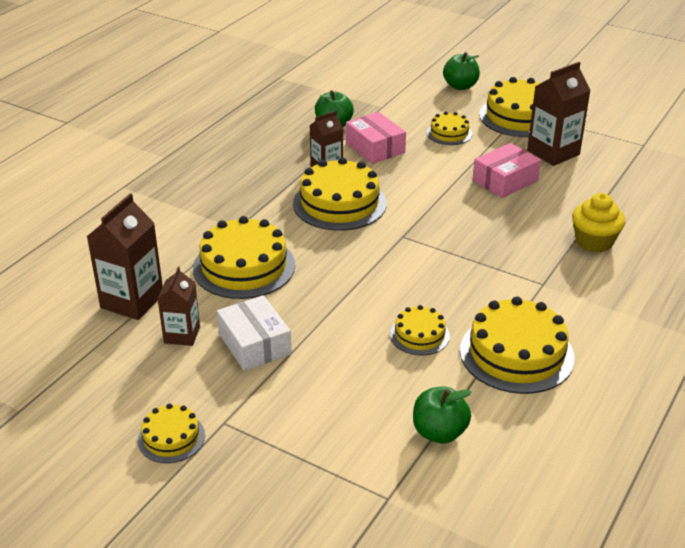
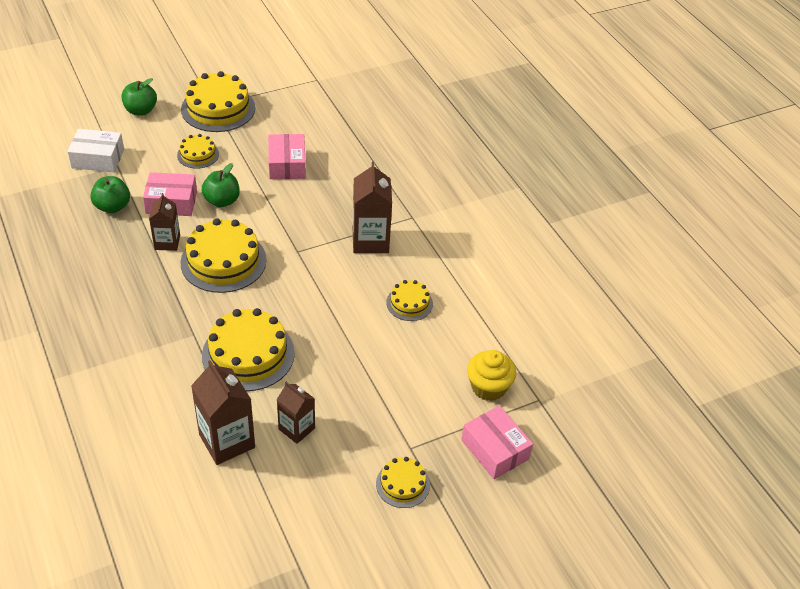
camera: 60 degrees left, 10 degrees up
(254, 344) = (343, 392): white box -> white box (98, 159)
(278, 491) = (495, 449): none -> pink box
(439, 432) = (503, 345): green apple -> green apple (222, 201)
(516, 354) = (465, 269): yellow cake -> none
(553, 152) = (280, 122): brown carton -> brown carton (370, 241)
(594, 241) = (393, 168): yellow cupcake -> yellow cupcake (488, 387)

